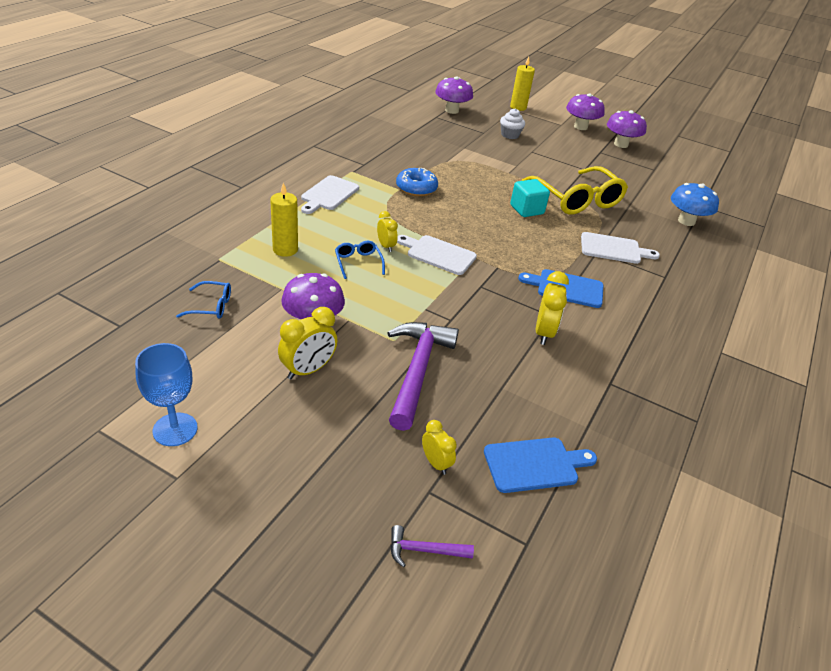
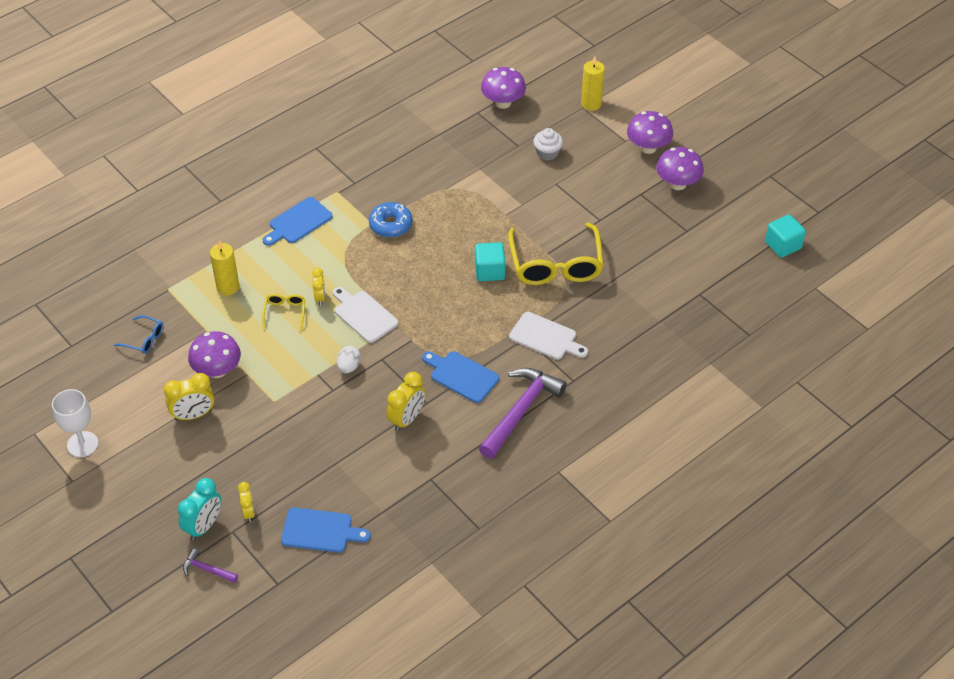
camera: 25 degrees right, 10 degrees up
(175, 429) = (82, 444): blue goblet -> white goblet
(328, 194) = (298, 222): white cutting board -> blue cutting board
(358, 262) = (285, 313): blue glasses -> yellow glasses
(388, 493) = (204, 526): none -> turquoise clock
(417, 371) = (277, 433): purple hammer -> purple hammer (521, 411)
(453, 297) = (349, 367): none -> white egg
(686, 221) = (659, 313): blue mushroom -> none
(728, 171) = (783, 245): none -> turquoise cube

